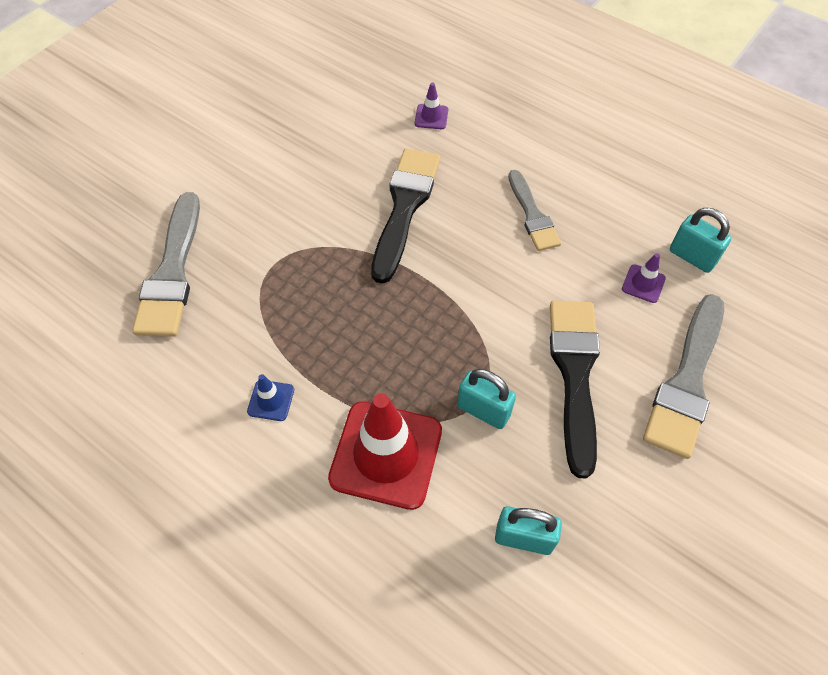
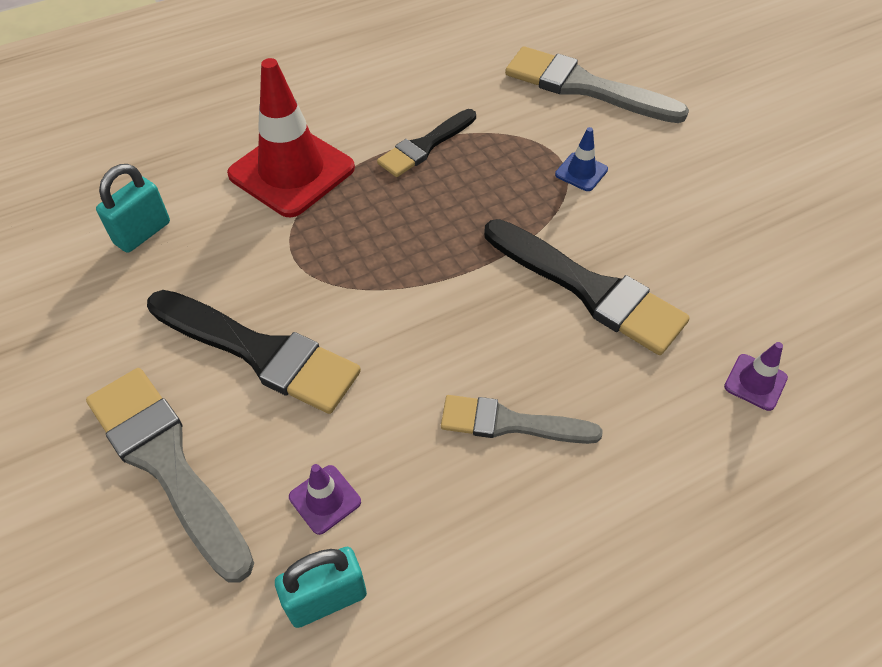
camera: 115 degrees right, 5 degrees down
(271, 400) = (399, 116): blue traffic cone -> blue traffic cone (581, 172)
(303, 362) = (425, 146): none -> black brush
(483, 410) = (279, 255): turquoise padlock -> none

